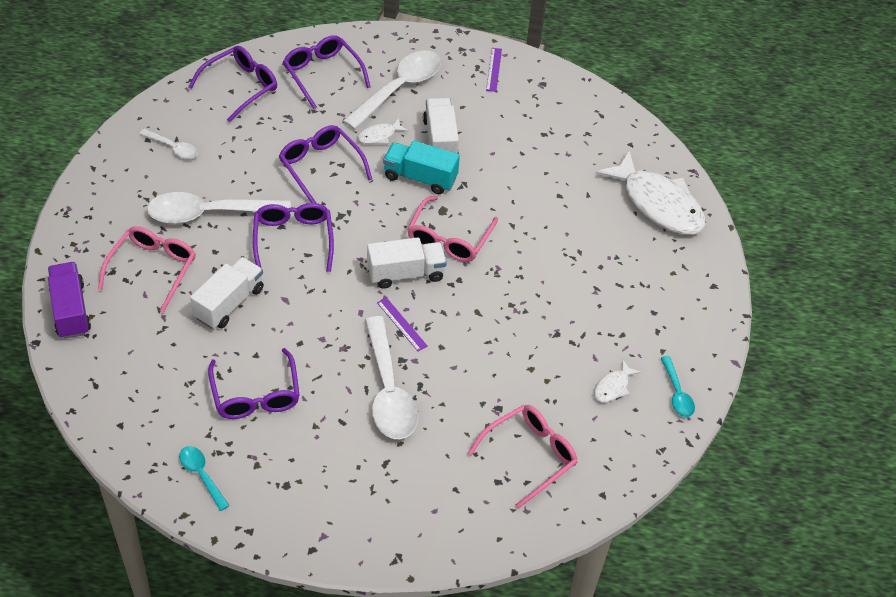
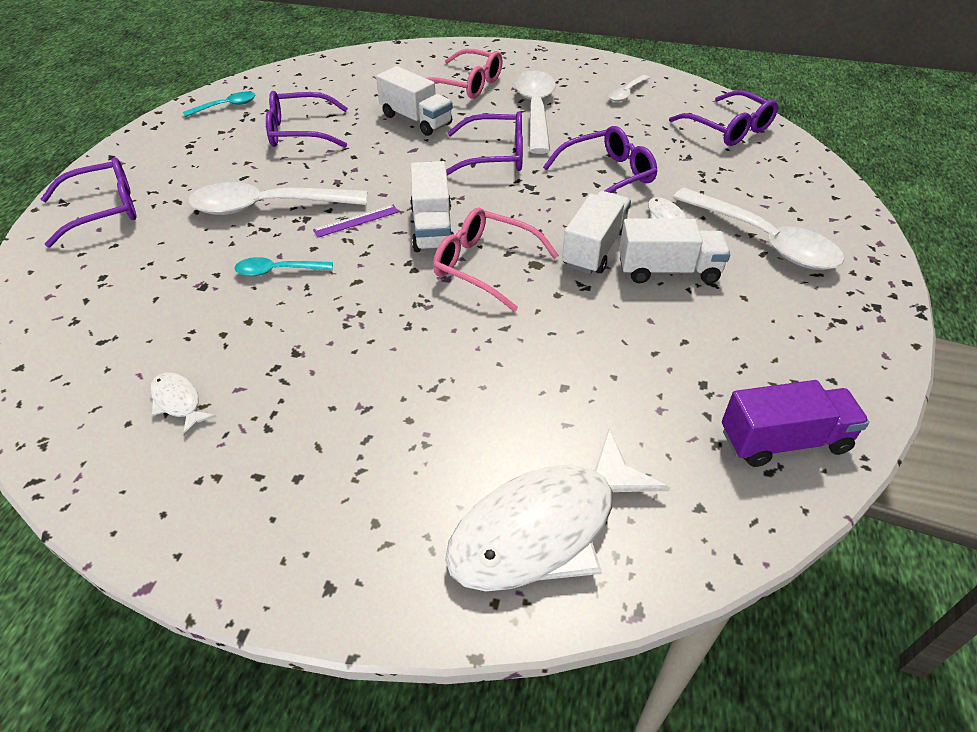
camera: 100 degrees right, 5 degrees down
(70, 310) = (427, 52): purple truck -> purple truck (784, 440)
(322, 74) = (770, 182): purple glasses -> purple glasses (103, 210)
(420, 177) = (594, 248): turquoise truck -> white truck
(493, 69) = (841, 338): purple ruler -> none
(529, 456) = (119, 306): pink glasses -> none
(677, 393) = (127, 482): turquoise spoon -> turquoise spoon (278, 271)

